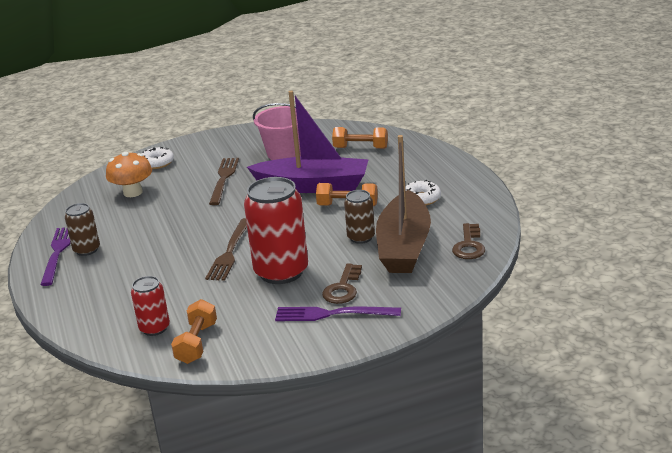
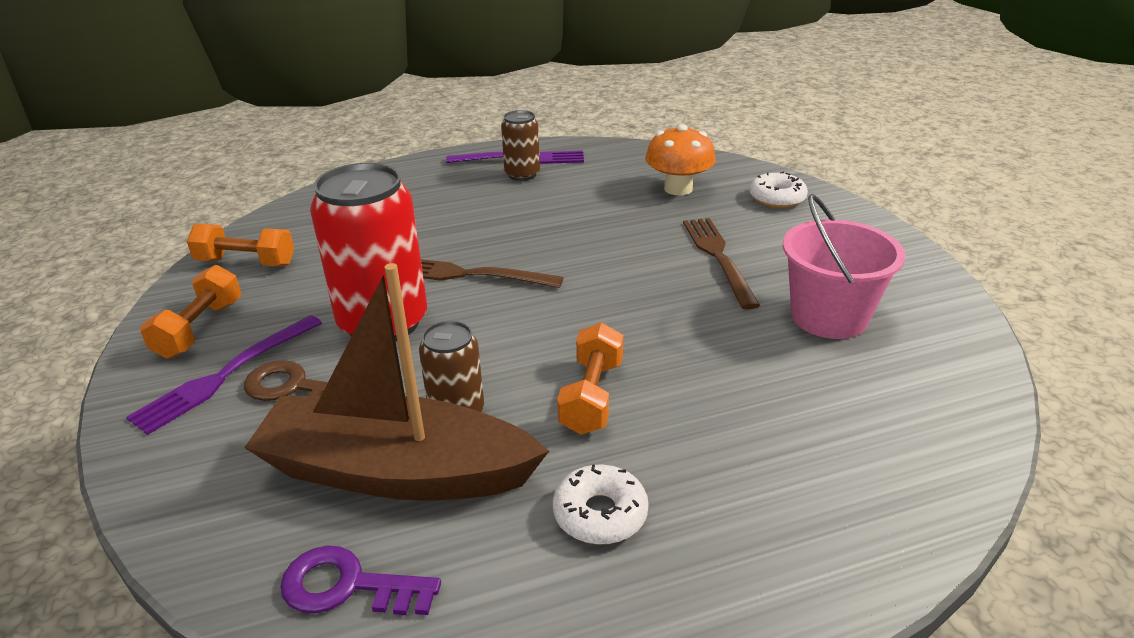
camera: 90 degrees right, 5 degrees up
(154, 328) = (304, 232): red can -> none
(224, 179) = (718, 257): brown fork -> brown fork turned 105 degrees counterclockwise
(313, 186) = (682, 352): purple boat -> none
(332, 314) = (225, 375): purple fork -> purple fork turned 150 degrees counterclockwise
(360, 148) = (871, 420): orange dumbbell -> orange dumbbell (200, 329)
(469, 245) = (348, 586): brown key -> purple key

